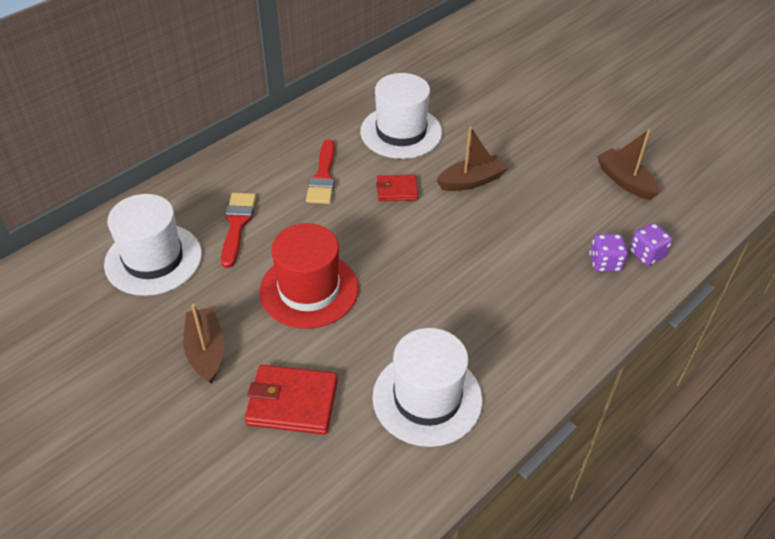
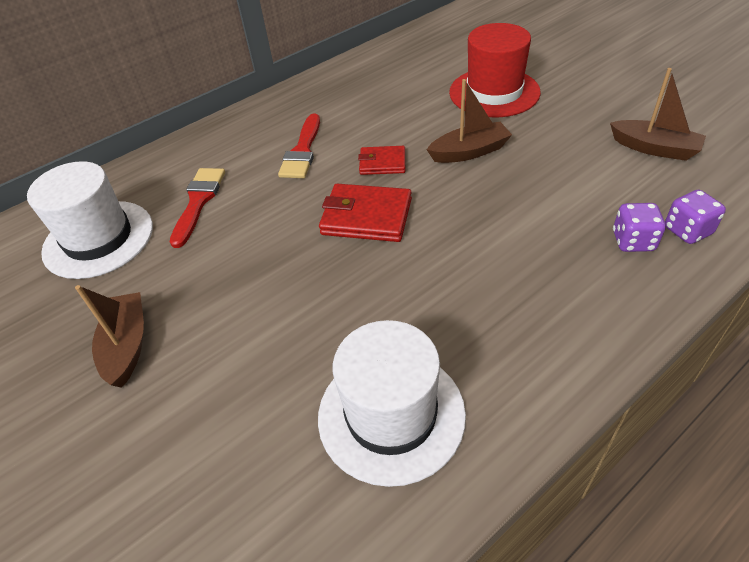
camera: 10 degrees right, 0 degrees up
(292, 402) = (215, 415): red wallet -> red wallet (366, 217)
(309, 290) = (264, 273): red hat -> red hat (494, 92)
(401, 132) = (394, 105): white hat -> none
(625, 181) = (654, 148): brown boat -> brown boat turned 150 degrees clockwise

